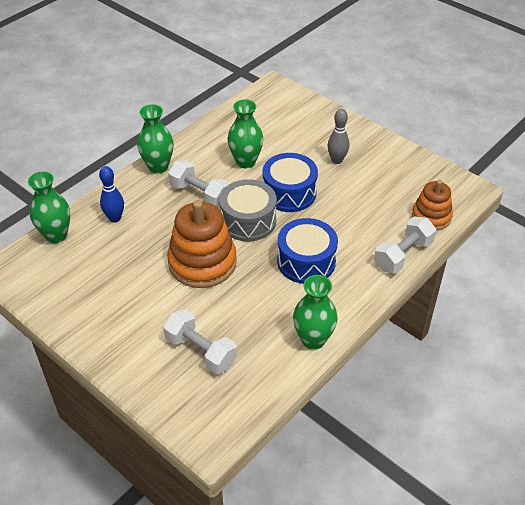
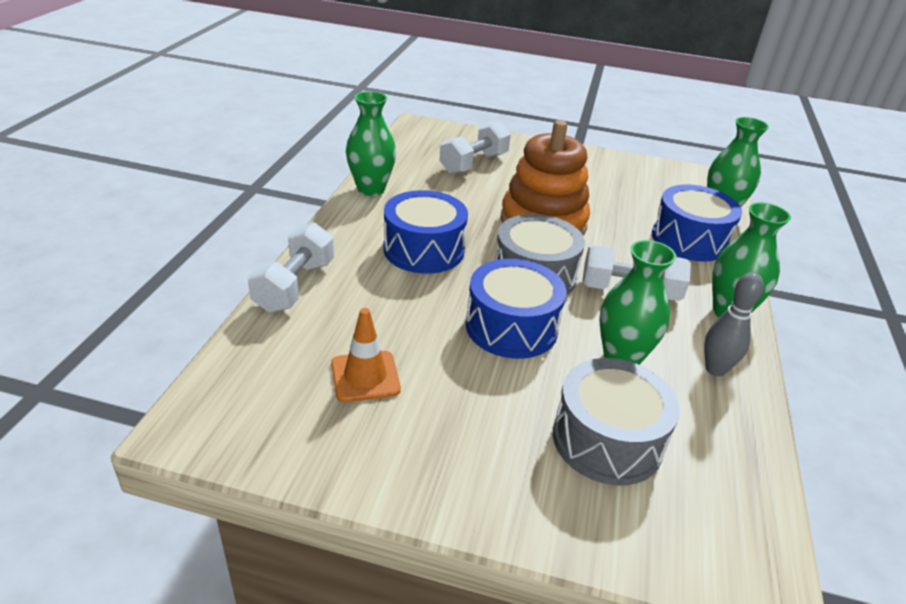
camera: 150 degrees right, 10 degrees down
(115, 218) = (689, 240): blue bowling pin -> blue drum
(201, 351) = (474, 163): white dumbbell -> white dumbbell turned 60 degrees counterclockwise
(287, 134) = (607, 440): none -> grey drum
(337, 160) = (475, 410): grey bowling pin -> grey bowling pin (715, 369)
(381, 189) = (365, 376): none -> orange traffic cone
(431, 216) = (261, 352): orange stacking toy -> none

